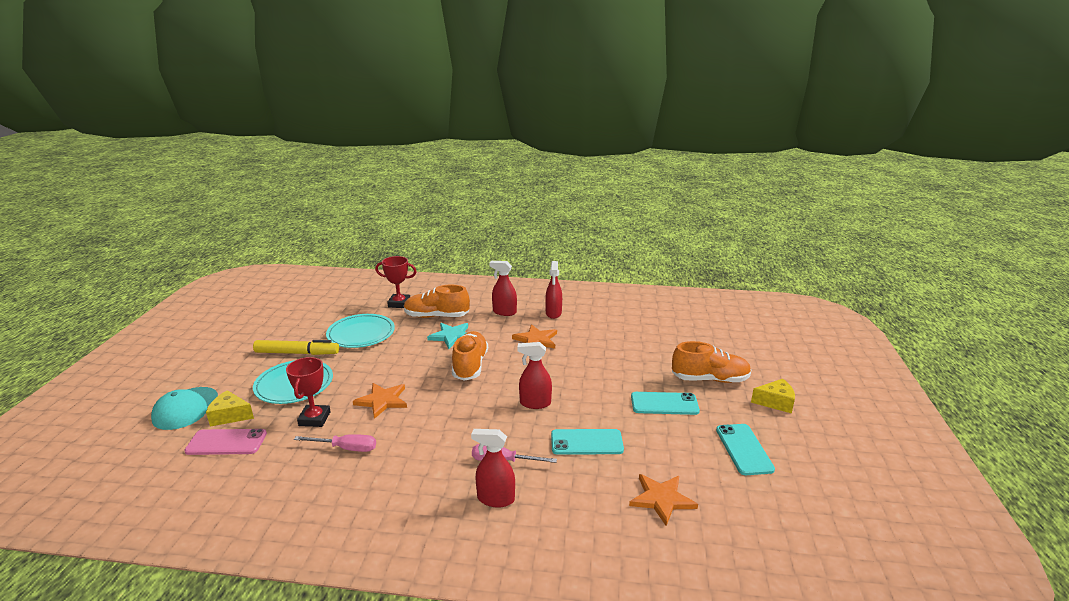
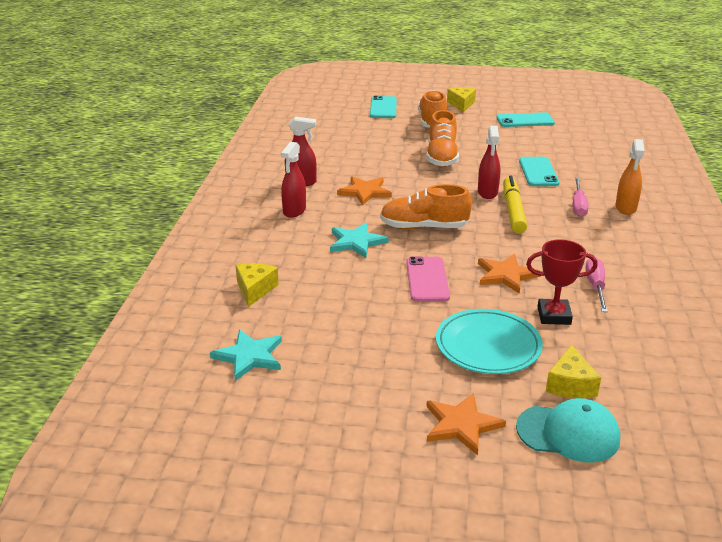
camera: 90 degrees left, 5 degrees up
(226, 442) = (621, 372): pink phone -> pink phone (427, 279)
(297, 353) = (406, 360): yellow marker -> yellow marker (513, 211)
(329, 305) = (249, 356): none -> turquoise star
(361, 334) = (348, 311): turquoise plate -> none
(399, 303) = (255, 289): red trophy -> yellow cheese
(436, 316) = (300, 256): orange shoe -> orange shoe (441, 157)
(495, 499) = (626, 208): red spray bottle -> orange spray bottle
(661, 499) = (593, 150): orange star -> orange star (461, 425)
(664, 404) = (474, 141): turquoise phone -> turquoise phone (383, 108)

